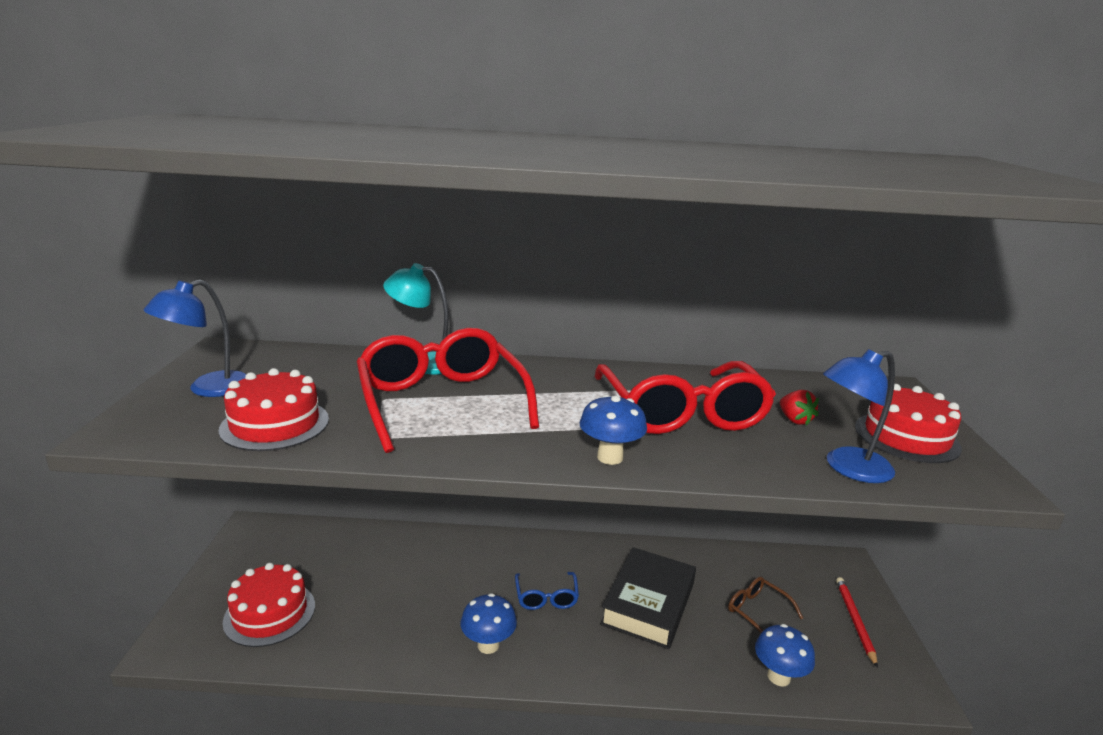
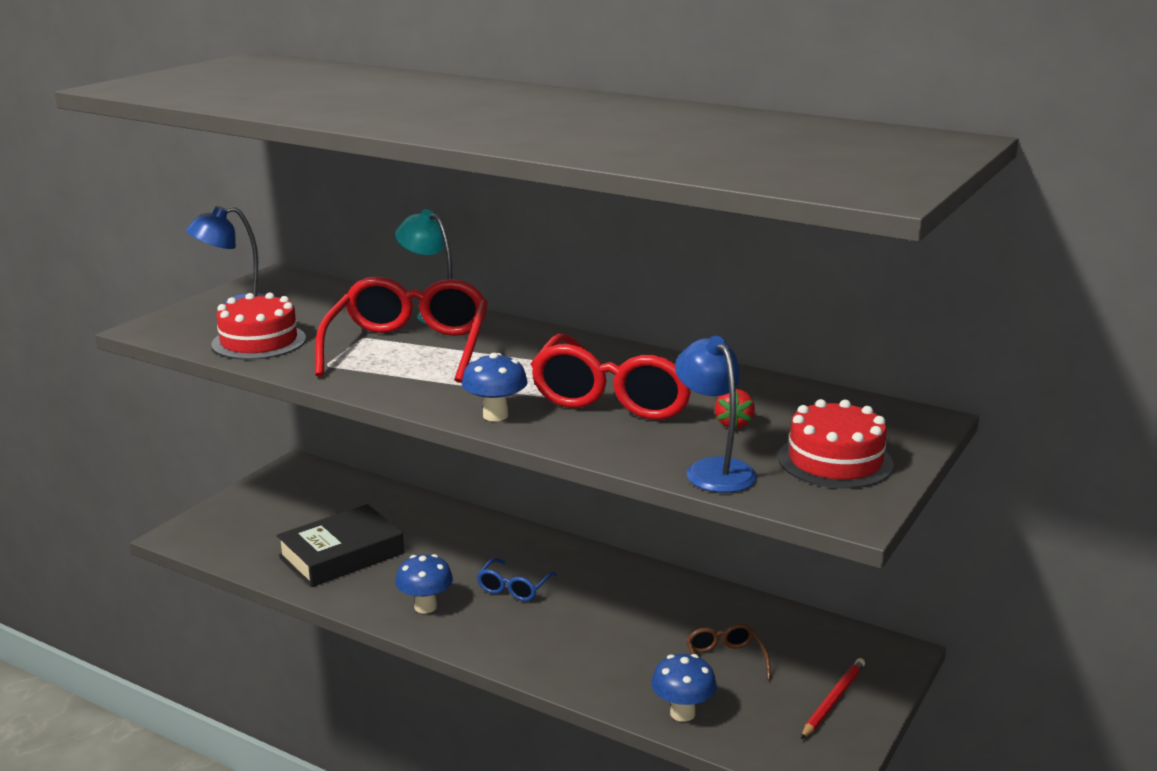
camera: 30 degrees right, 0 degrees up
(270, 613) = (266, 534): red cake -> none
(648, 603) = (612, 621): black book -> black book (341, 554)
(848, 468) = (713, 469): blue lamp -> blue lamp turned 60 degrees clockwise

